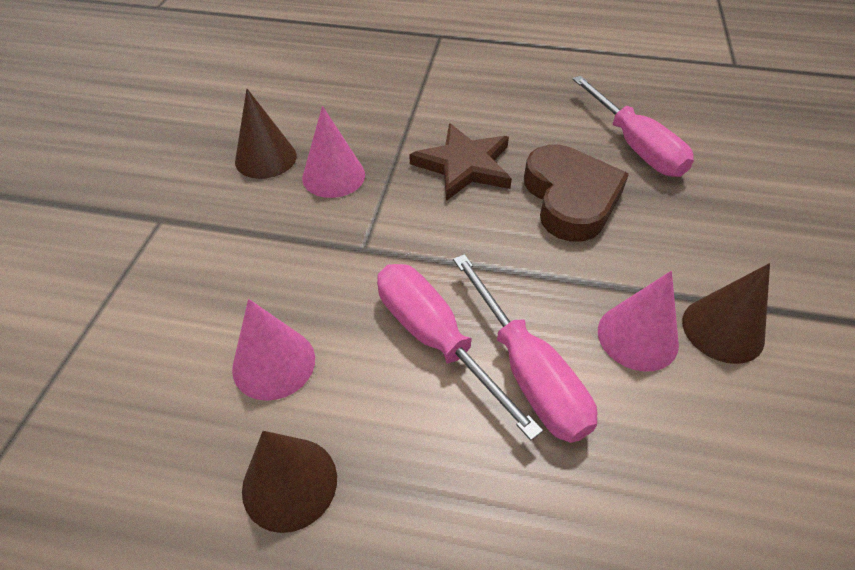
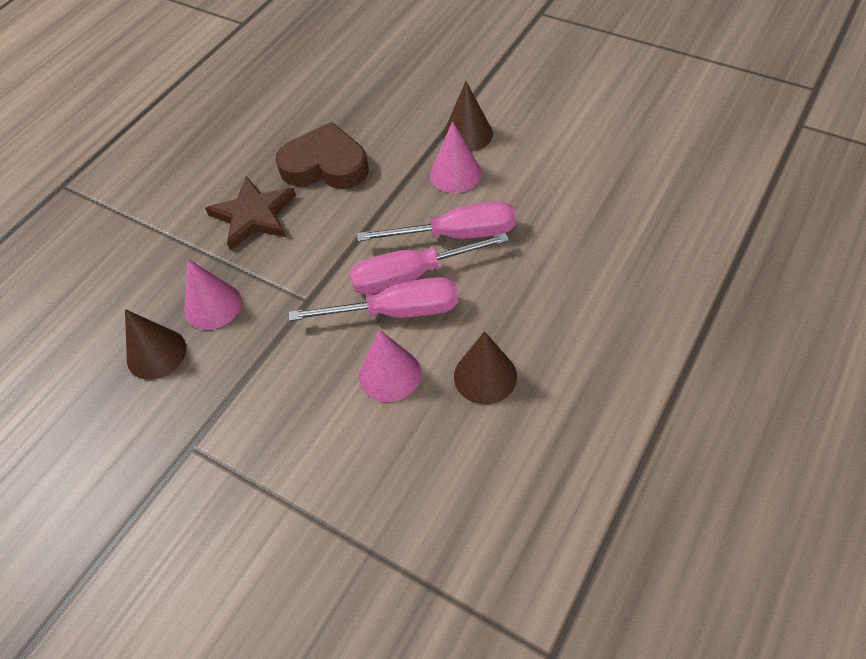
camera: 65 degrees left, 5 degrees up
(635, 146) = (295, 111): pink screwdriver -> pink screwdriver (397, 311)

